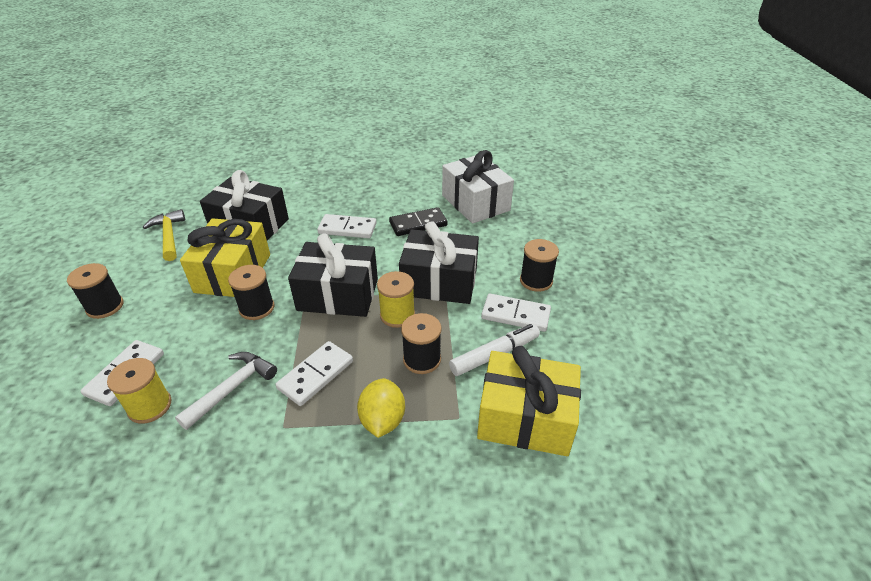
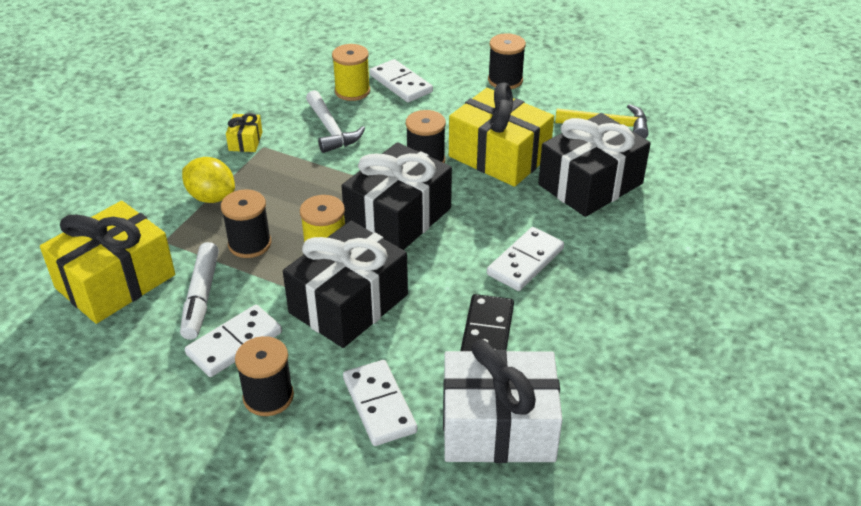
camera: 120 degrees right, 0 degrees up
(280, 447) = (245, 141): none -> yellow gift
(316, 375) = (299, 175): white domino -> white domino (379, 405)

